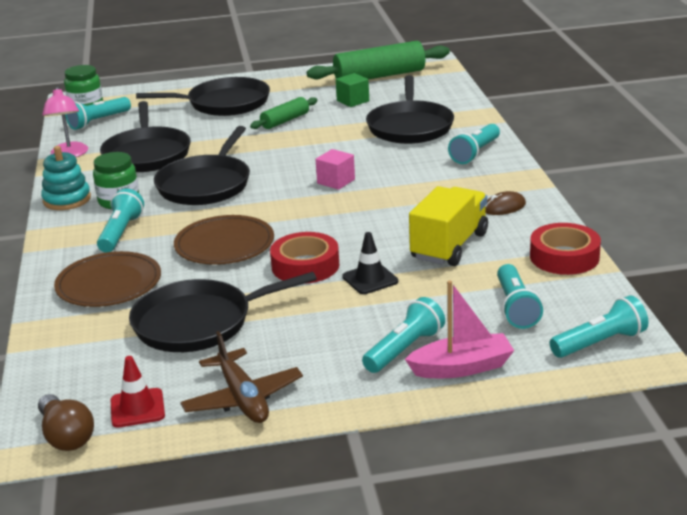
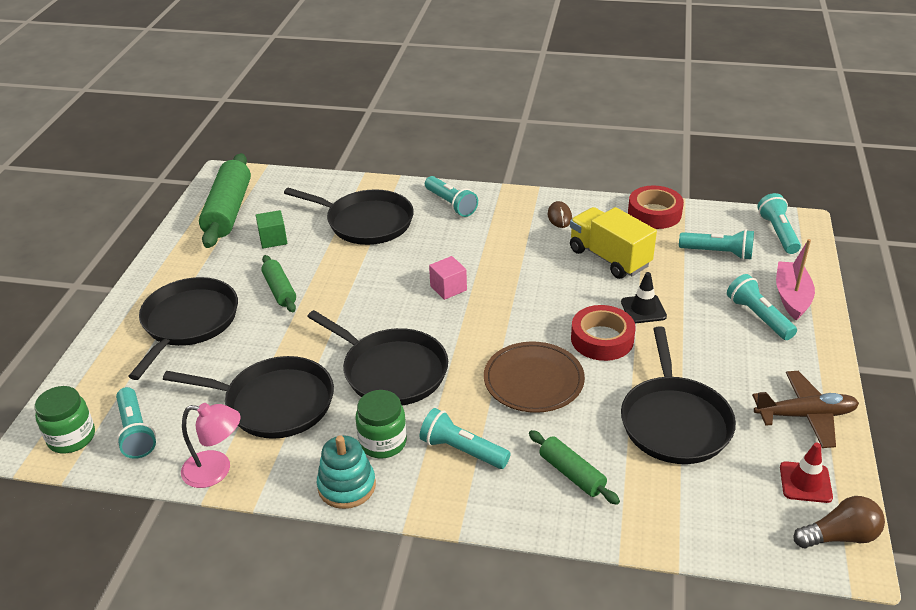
camera: 70 degrees left, 10 degrees up
(109, 284) = (572, 474): brown plate -> green rolling pin

